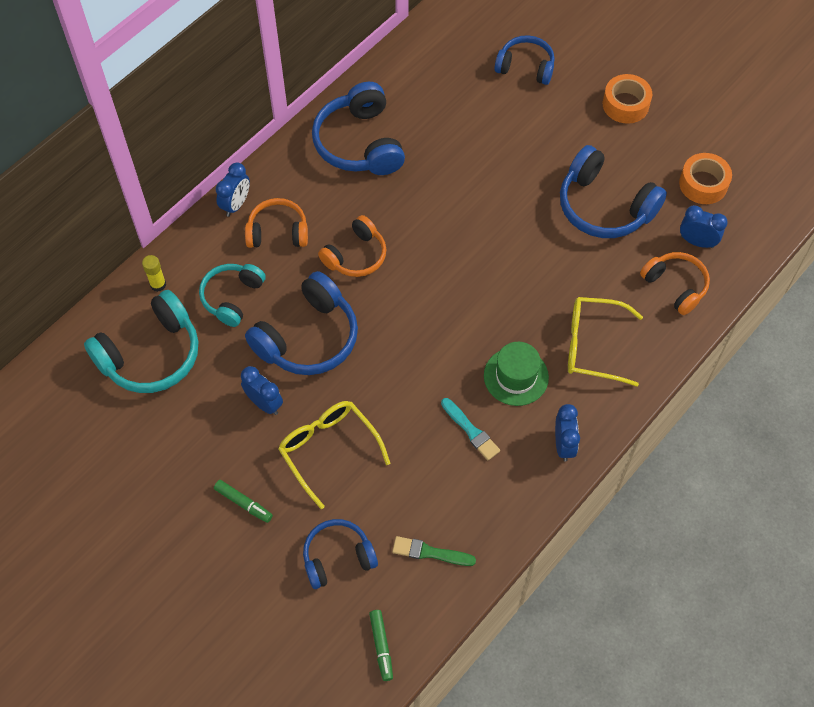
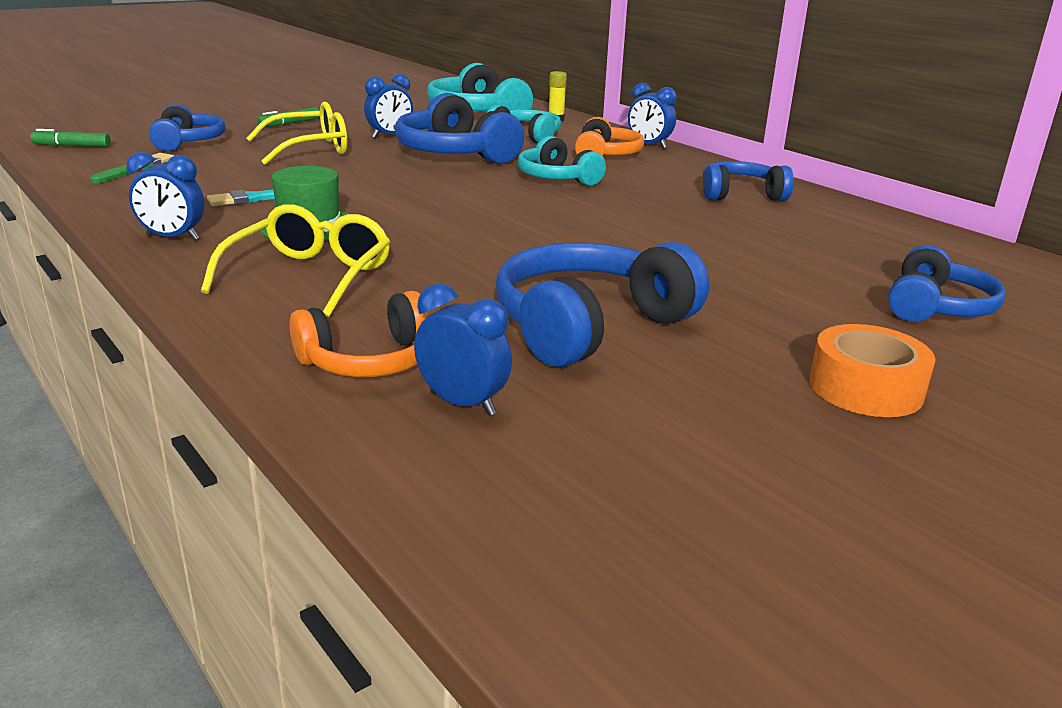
camera: 100 degrees right, 35 degrees down
(356, 256) = (557, 178): orange headphones -> turquoise headphones
(359, 143) = (741, 195): blue headphones -> blue headphones, size x0.63
(697, 242) = (462, 404): blue clock -> blue clock turned 90 degrees counterclockwise
(703, 184) = (624, 443): orange tape -> none

